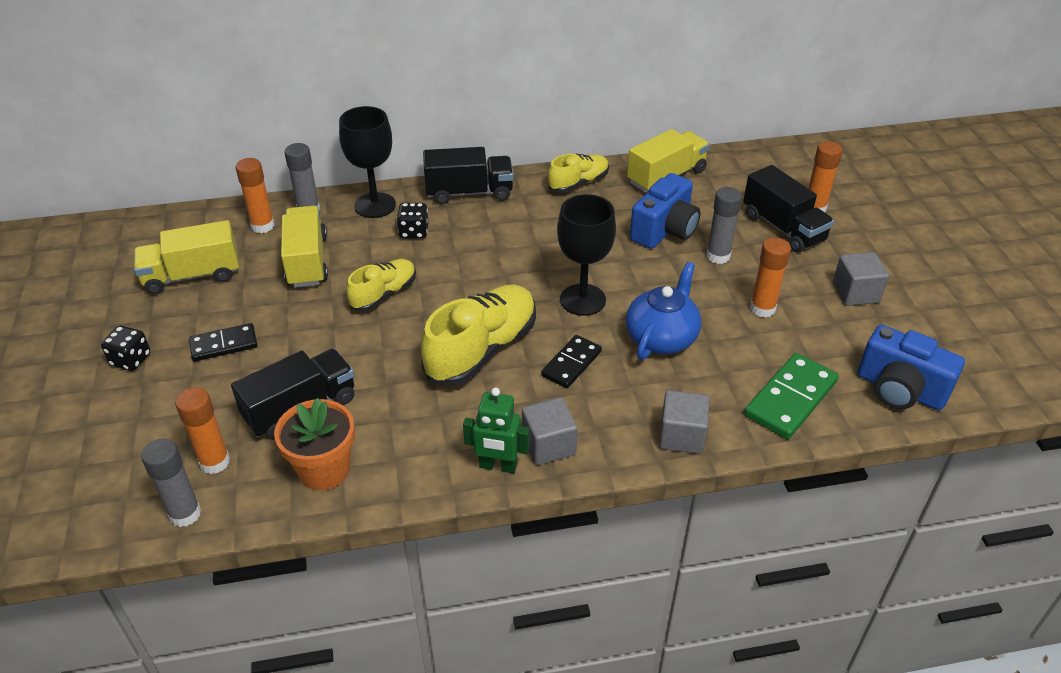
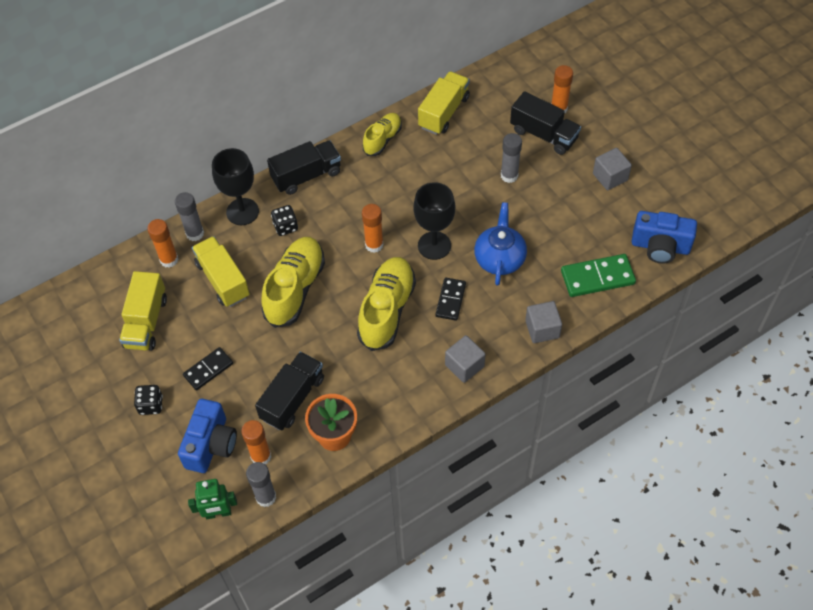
camera: 20 degrees left, 15 degrees up
(192, 276) = (146, 322): yellow truck -> yellow truck turned 45 degrees counterclockwise
(384, 294) = (295, 289): yellow shoe -> yellow shoe, size x1.70
(498, 466) = (441, 392): green robot -> green robot (218, 513)
(665, 230) = (464, 164): blue camera -> blue camera (211, 445)
(762, 309) = (555, 211): orange glue stick -> orange glue stick (374, 245)
(790, 399) = (597, 277): green domino -> green domino turned 60 degrees clockwise

